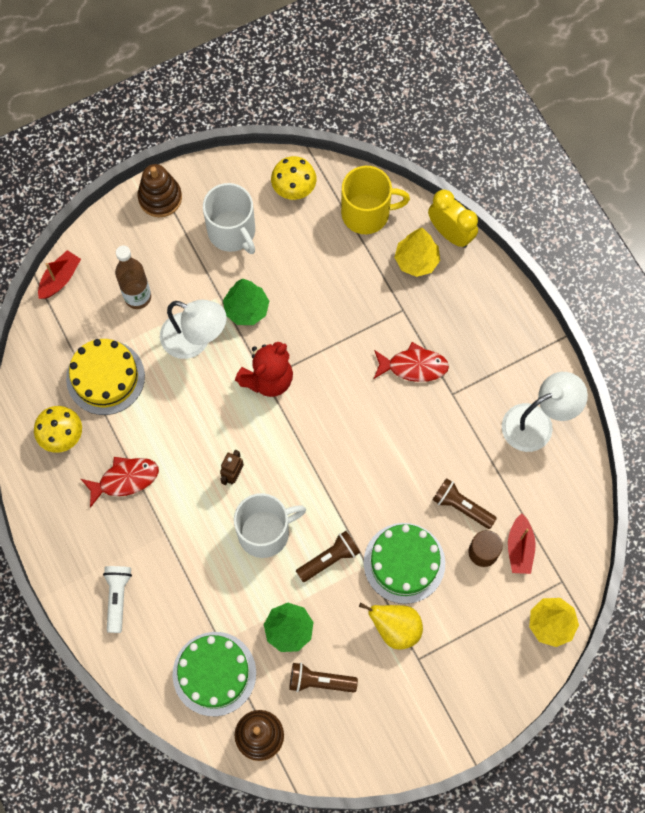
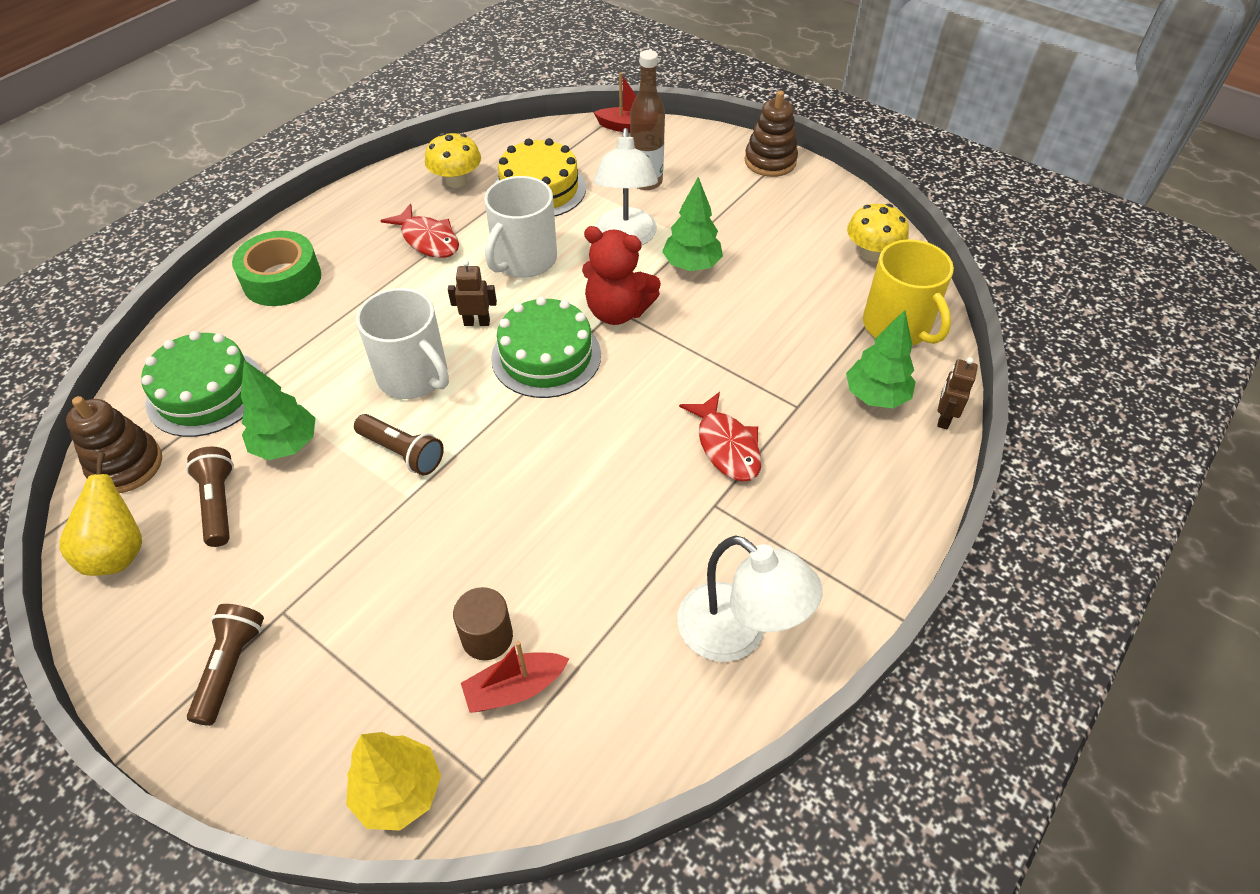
camera: 65 degrees right, 20 degrees down
(117, 597) = (282, 279): white flashlight -> green tape
(232, 232) = (776, 224): white mug -> white mug (524, 260)
(395, 628) = (323, 564): yellow pear -> yellow pear (119, 552)
(404, 563) = (429, 539): green cake -> green cake (546, 356)
(416, 261) = (875, 396): yellow tree -> green tree
(450, 233) = (943, 418): yellow clock -> brown robot
(461, 507) = (547, 580): brown flashlight -> brown flashlight (230, 667)

